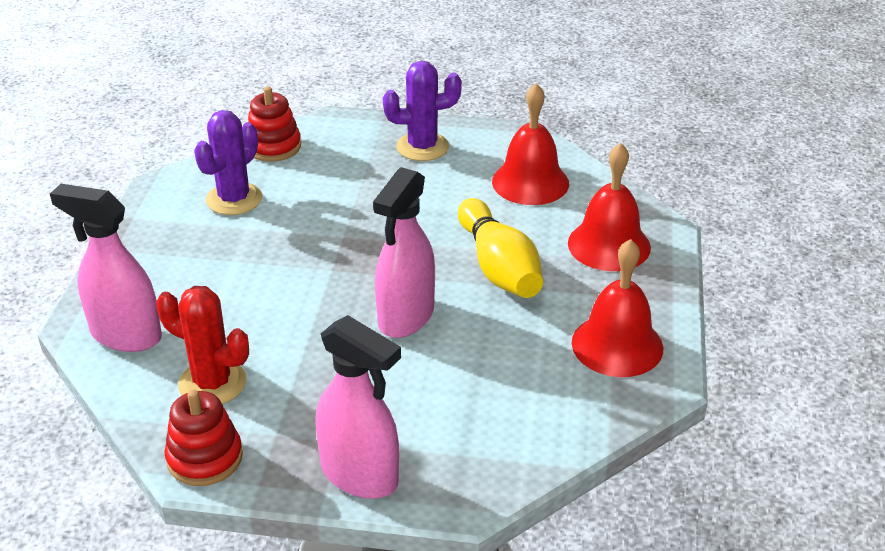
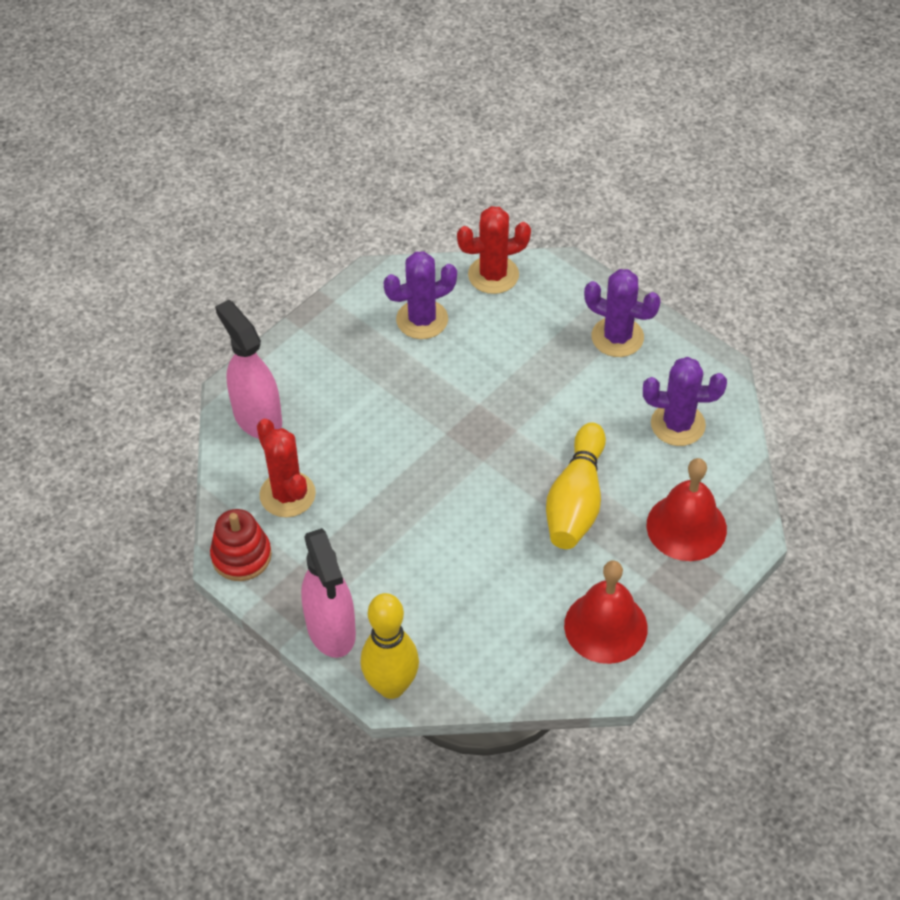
camera: 35 degrees right, 15 degrees up
(273, 146) = (493, 275): red stacking toy -> red cactus
(406, 317) = (466, 510): pink spray bottle -> none
(467, 492) = (391, 686): none -> yellow bowling pin
(530, 182) = (678, 424): red bell -> purple cactus

